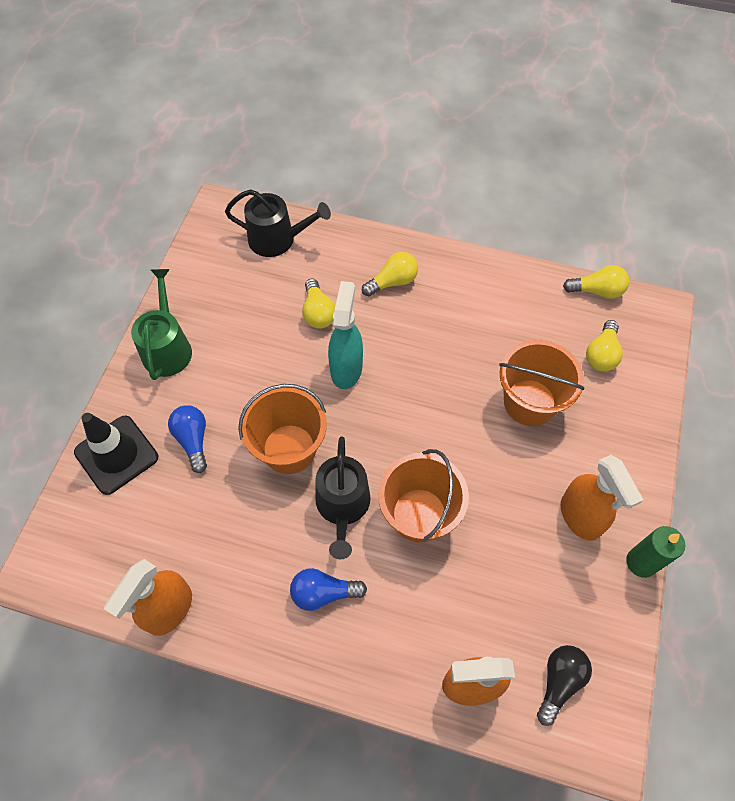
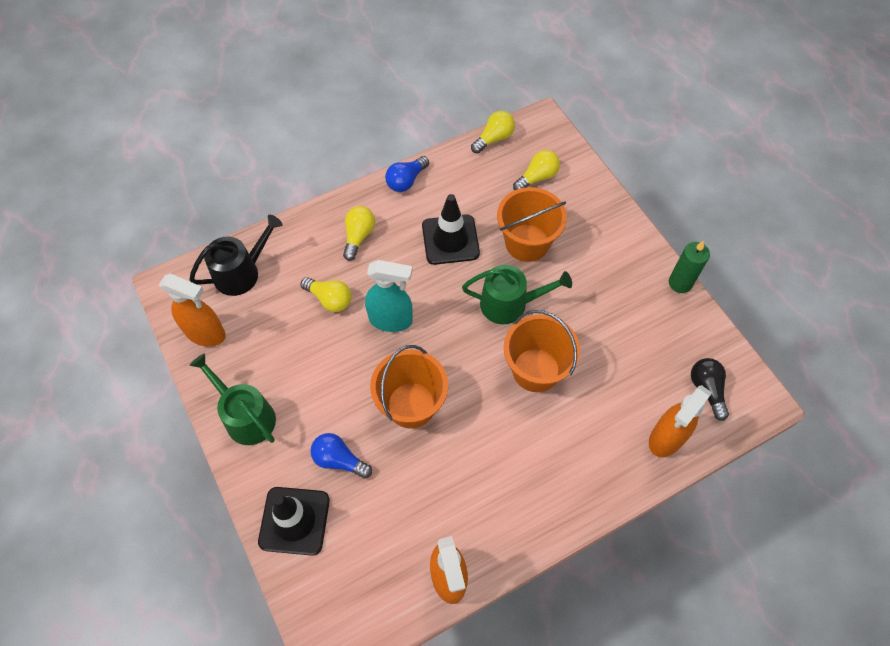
camera: 45 degrees left, 0 degrees up
(323, 593) = (531, 471): blue light bulb -> blue light bulb (406, 181)
(343, 506) = (485, 408): black watering can -> none
(346, 368) = (391, 320): turquoise spray bottle -> turquoise spray bottle turned 135 degrees clockwise
(457, 440) = (509, 304): none -> green watering can
(464, 345) = (450, 240): none -> black traffic cone
(580, 517) = (624, 286): orange spray bottle -> orange spray bottle (206, 333)
(601, 354) = (537, 177): yellow light bulb -> yellow light bulb turned 105 degrees counterclockwise

